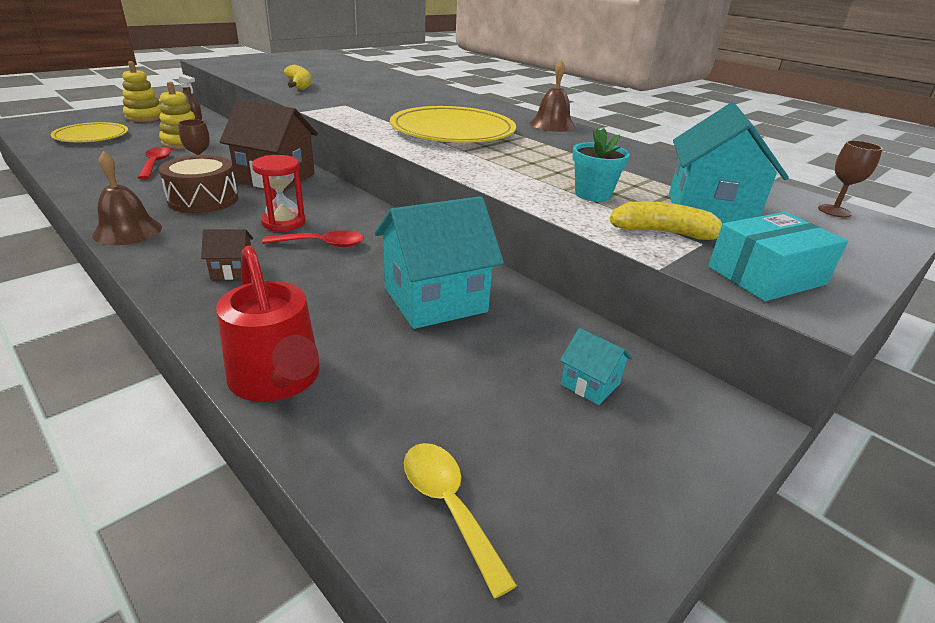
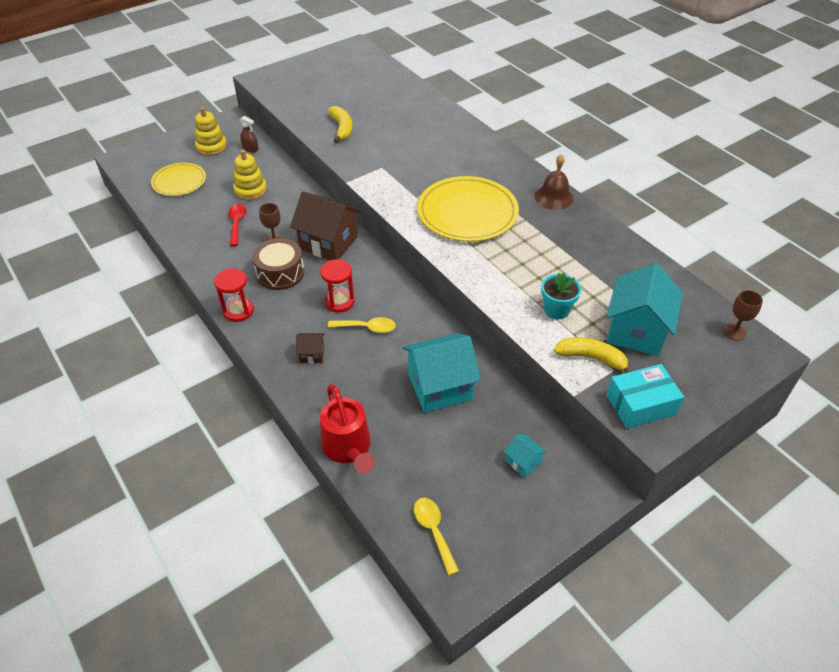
camera: 10 degrees right, 15 degrees up
(127, 231) = (238, 311): brown bell -> red hourglass
(321, 244) = (367, 328): red spoon -> yellow spoon

